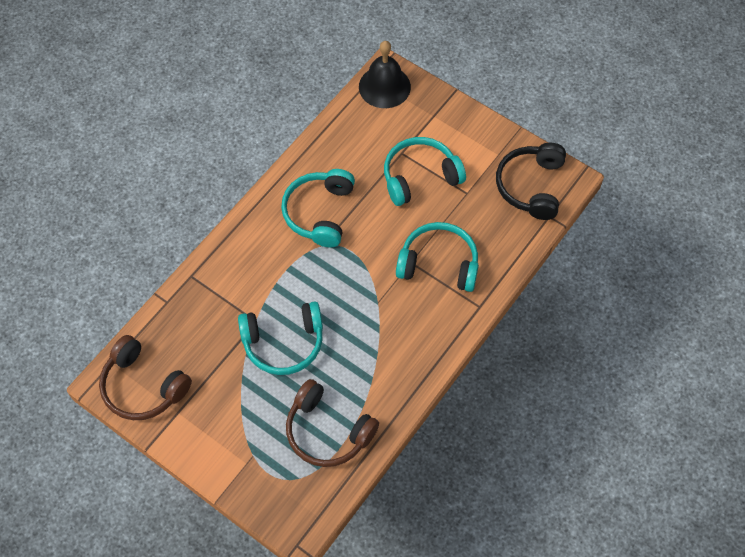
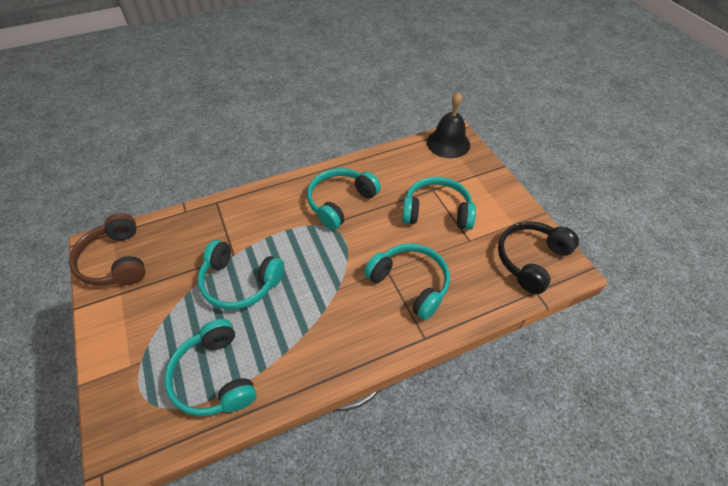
camera: 30 degrees right, 10 degrees down
(327, 431) = (215, 377): brown headphones -> turquoise headphones

